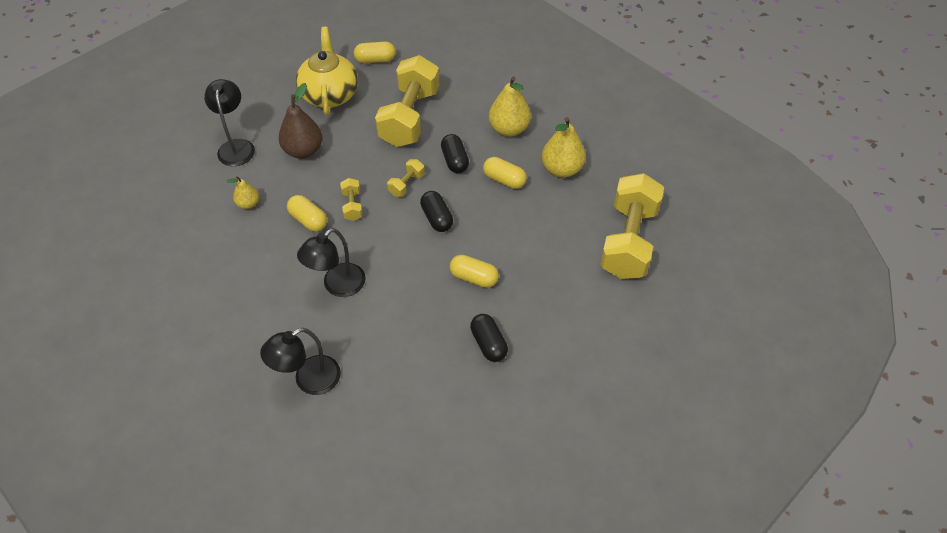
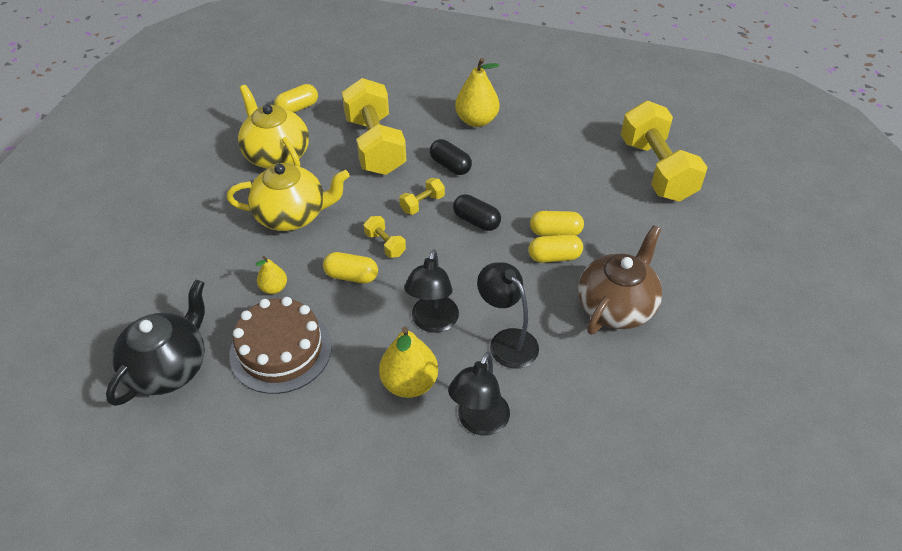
camera: 30 degrees left, 5 degrees down
(139, 231) = (168, 368): none -> black teapot
(218, 254) = (281, 350): none -> brown cake
(236, 146) = (214, 240): black lamp -> black lamp (507, 341)
(303, 150) = (292, 215): brown pear -> yellow teapot
(406, 184) = (422, 204): yellow dumbbell -> yellow dumbbell turned 45 degrees clockwise
(488, 344) = (616, 306): black capsule -> brown teapot
(504, 180) = (509, 164): yellow capsule -> yellow capsule (555, 232)
(561, 169) = (551, 135): yellow pear -> yellow pear (409, 383)

